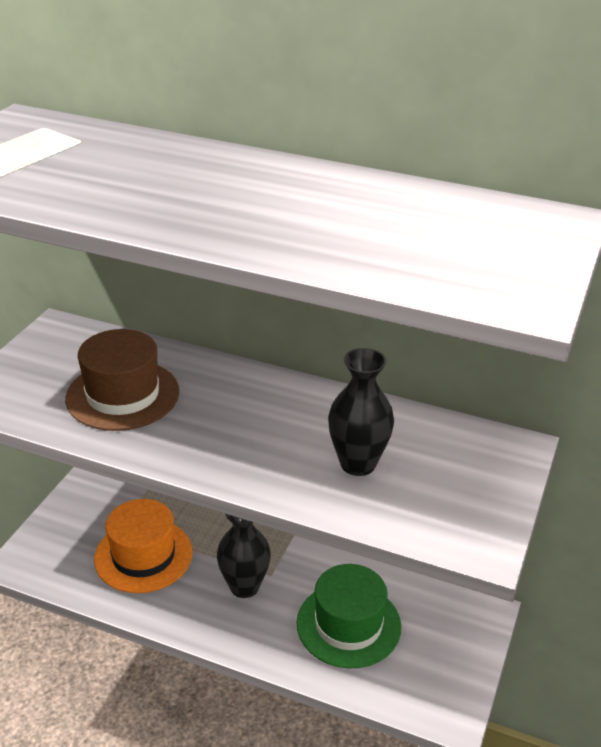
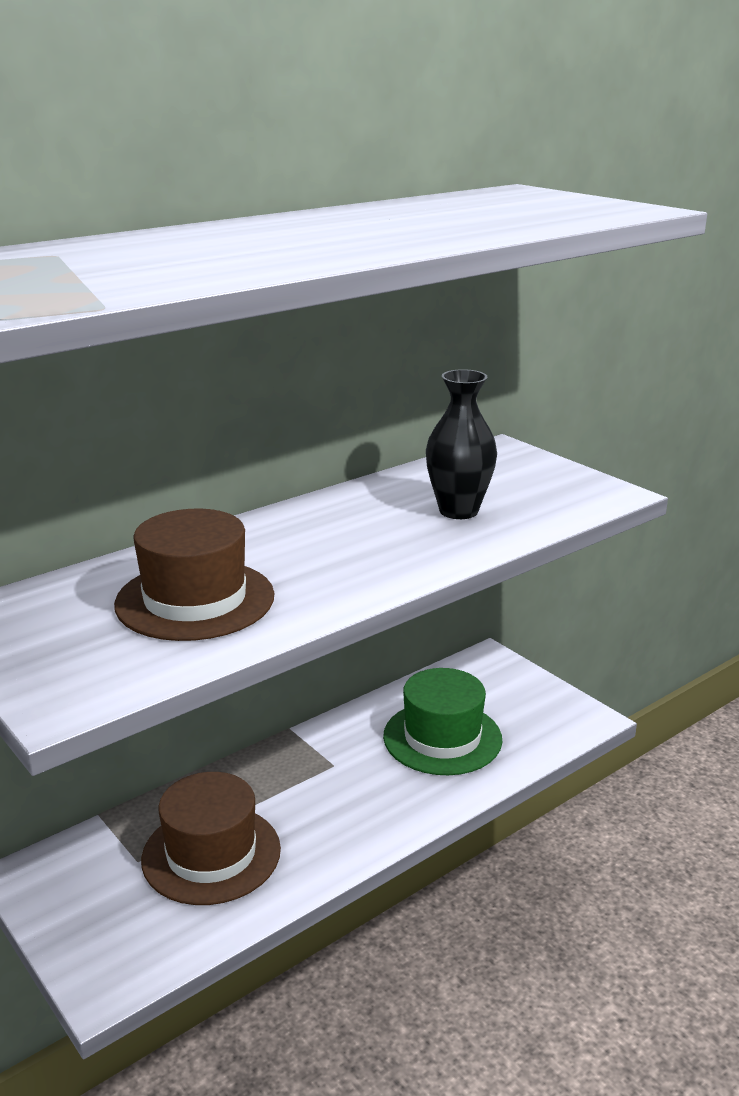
camera: 60 degrees left, 10 degrees down
(143, 555) = (211, 854): orange hat -> brown hat
(244, 586) = (333, 789): black vase -> none

